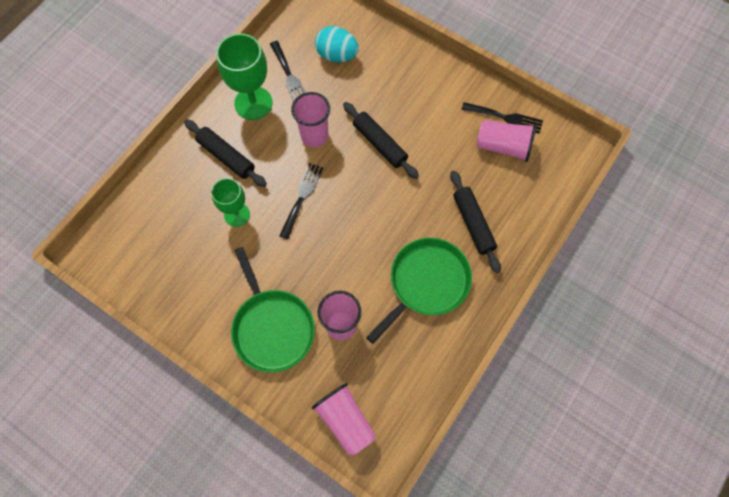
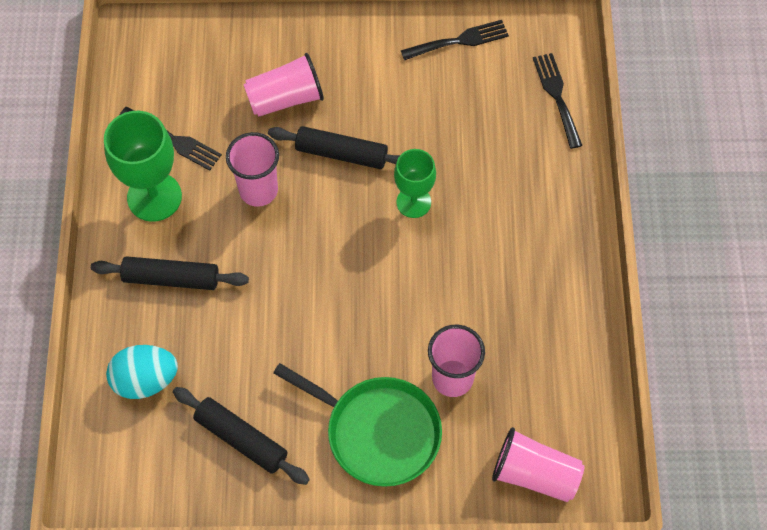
camera: 35 degrees left, 5 degrees down
(237, 214) = (237, 335): green goblet -> green goblet (413, 202)
(302, 197) = (298, 268): black fork -> black fork (557, 96)
(337, 55) = (212, 82): turquoise egg -> turquoise egg (145, 380)
(426, 283) = (509, 273): green pan -> none
(473, 224) = (511, 178): black rolling pin -> black rolling pin (241, 439)
(503, 147) = (480, 74): pink cup -> pink cup (285, 99)

